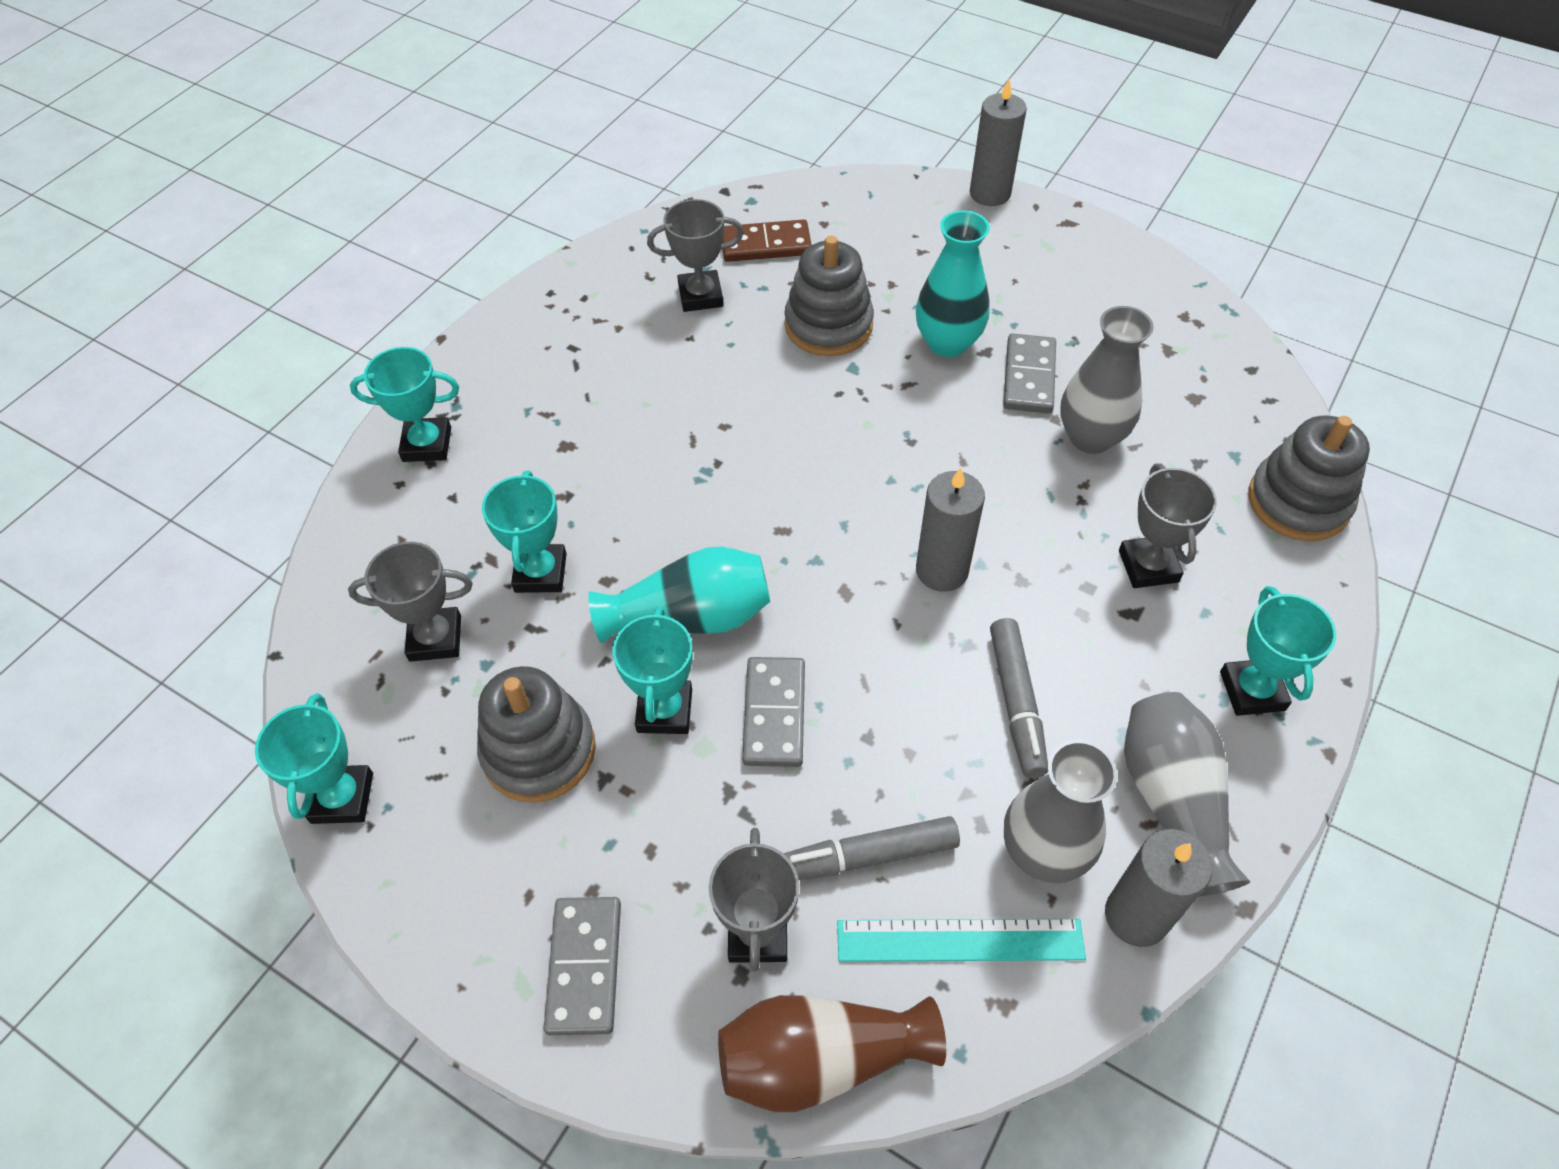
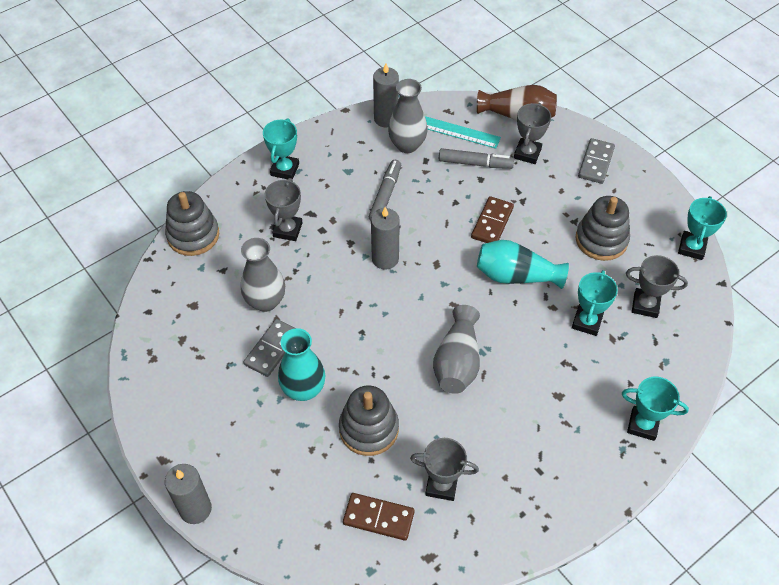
camera: 160 degrees left, 0 degrees up
(664, 710) = (541, 239): turquoise trophy -> none
(774, 714) = (492, 223): grey domino -> brown domino
(1172, 801) = (347, 145): grey vase -> grey vase (457, 362)

